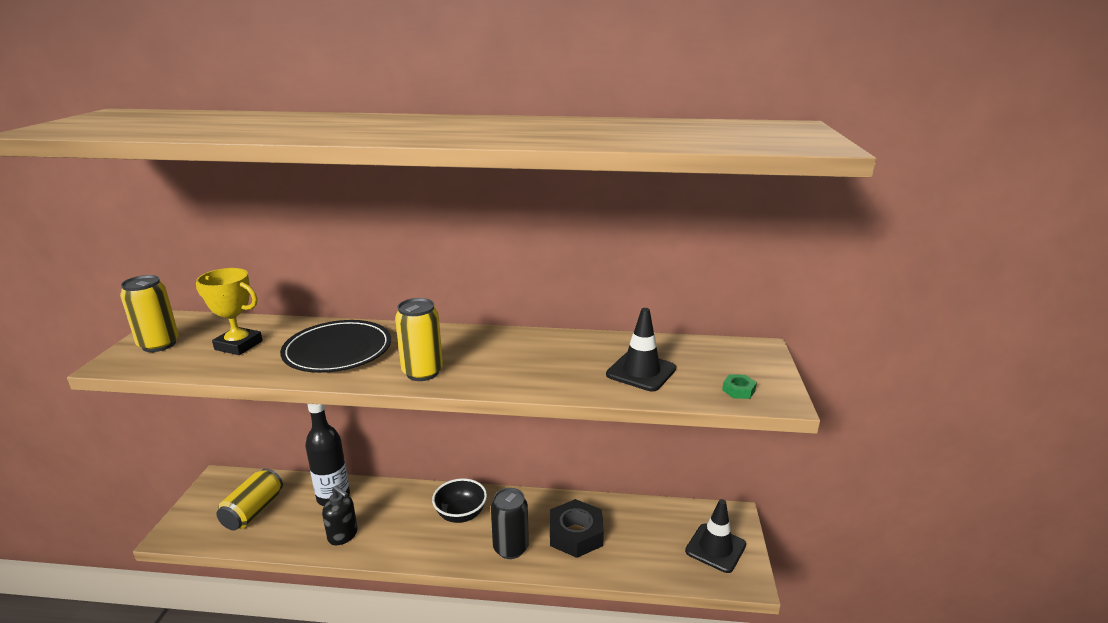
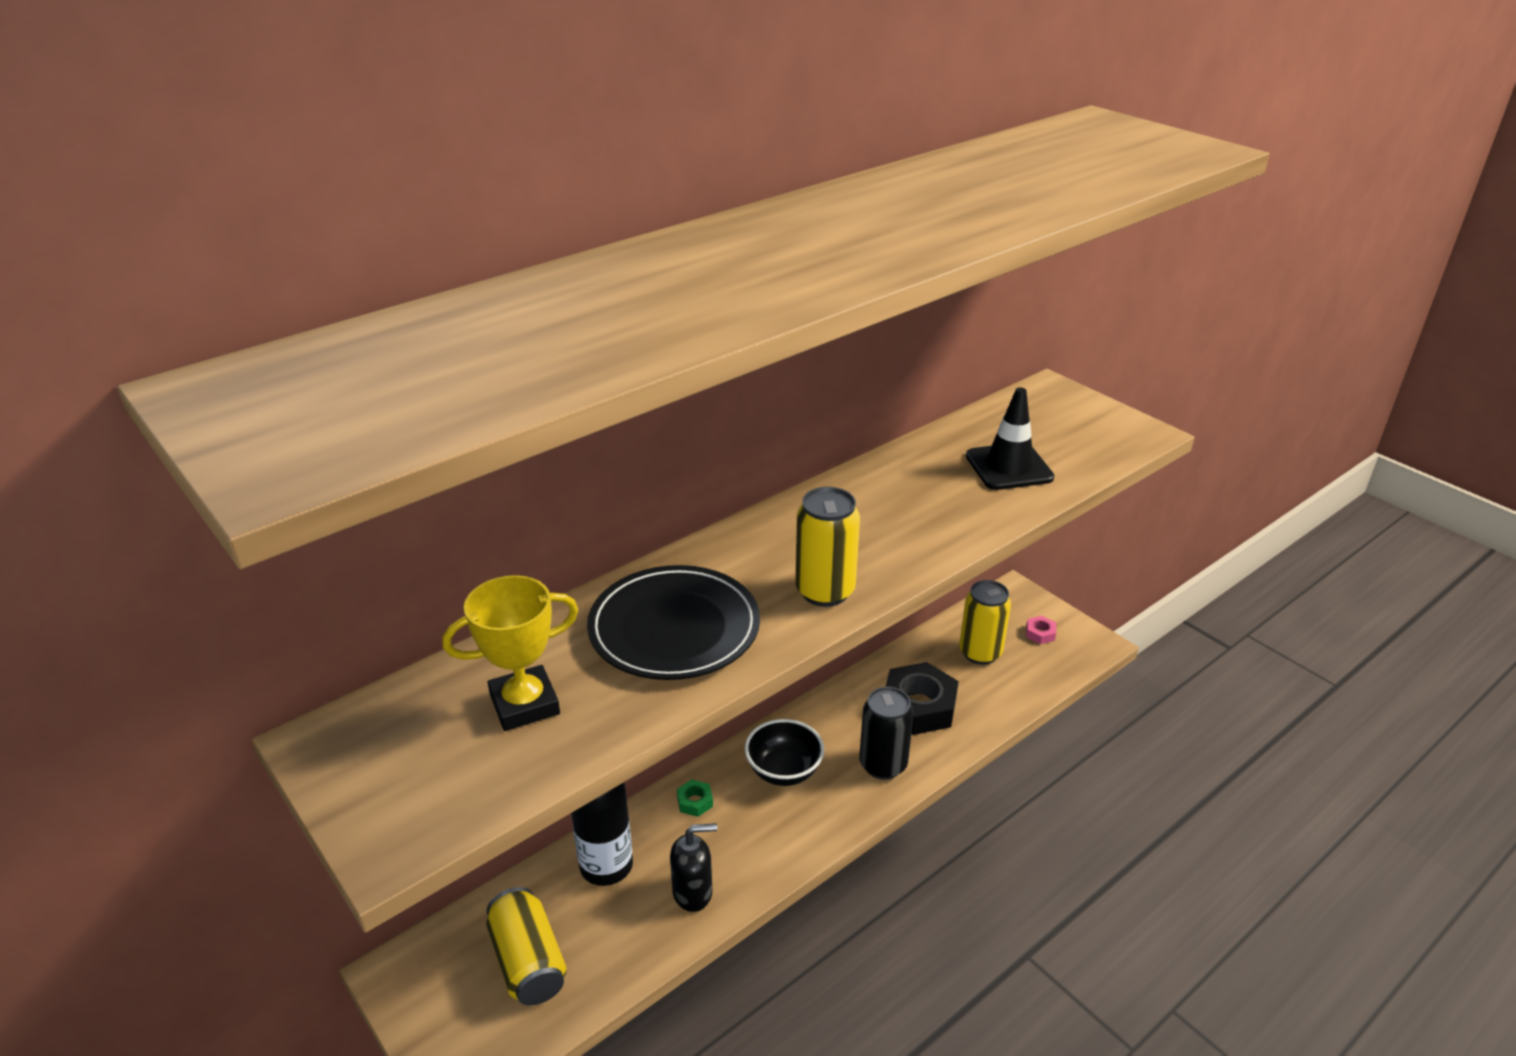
camera: 45 degrees left, 10 degrees up
(159, 344) = (395, 781): yellow can -> yellow can (980, 653)
(715, 548) = (1040, 633): black traffic cone -> pink nut
(738, 390) = (1106, 441): green nut -> green nut (695, 802)

